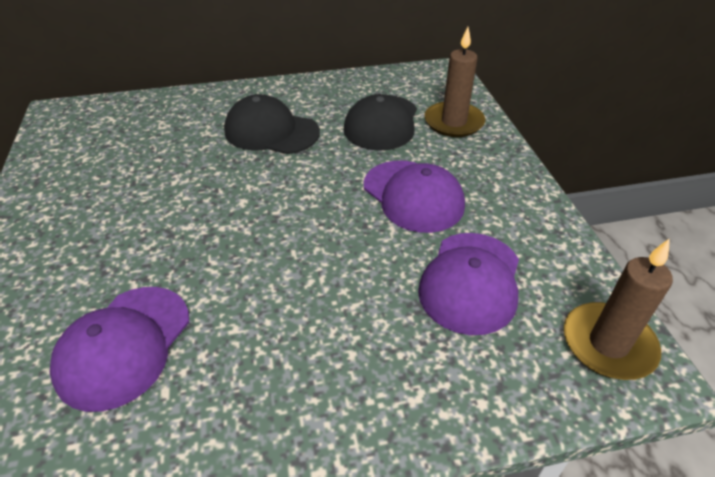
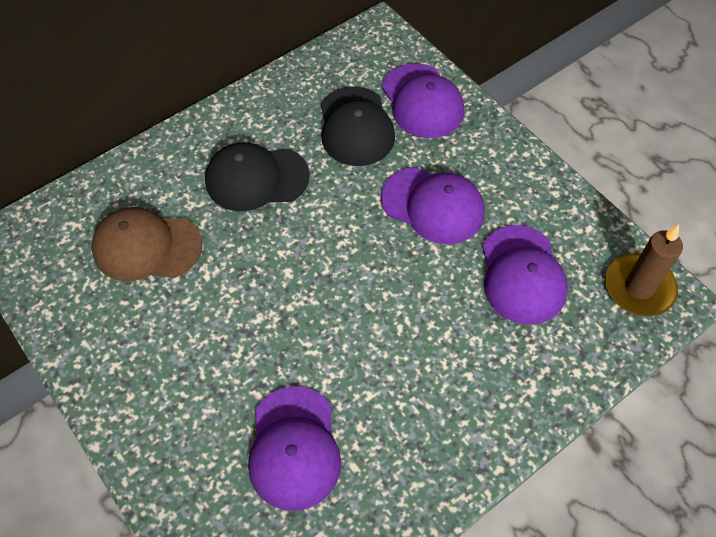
camera: 25 degrees left, 15 degrees up
(147, 148) = (146, 247): none -> brown cap
(453, 122) = (422, 101): brown candle -> purple cap

